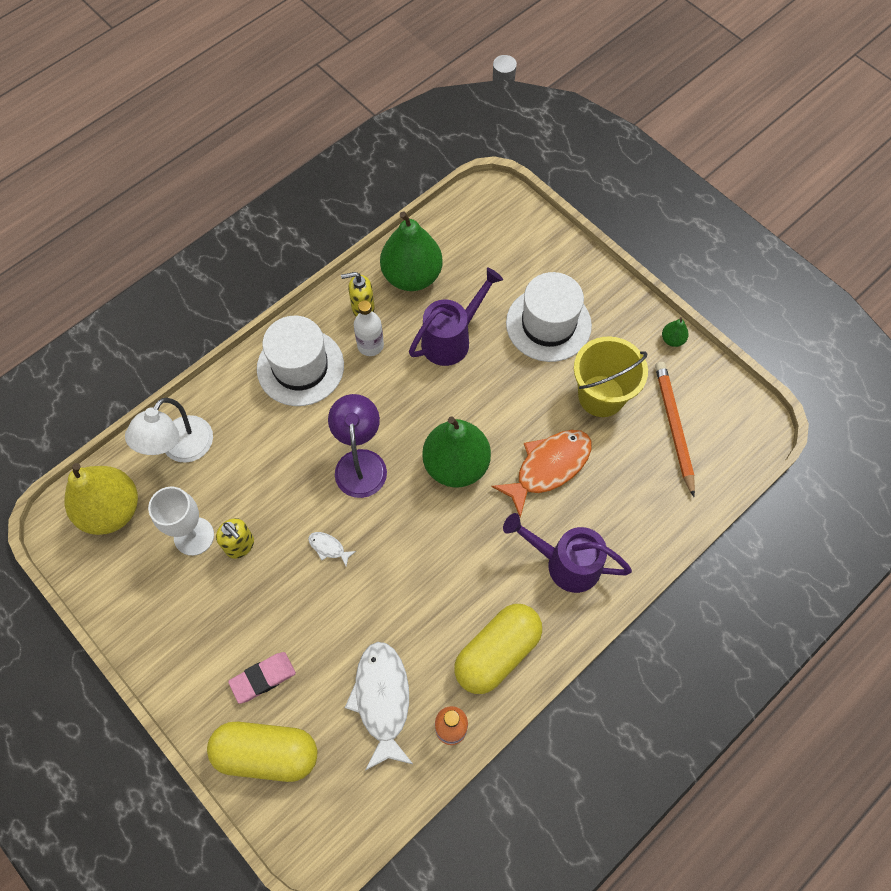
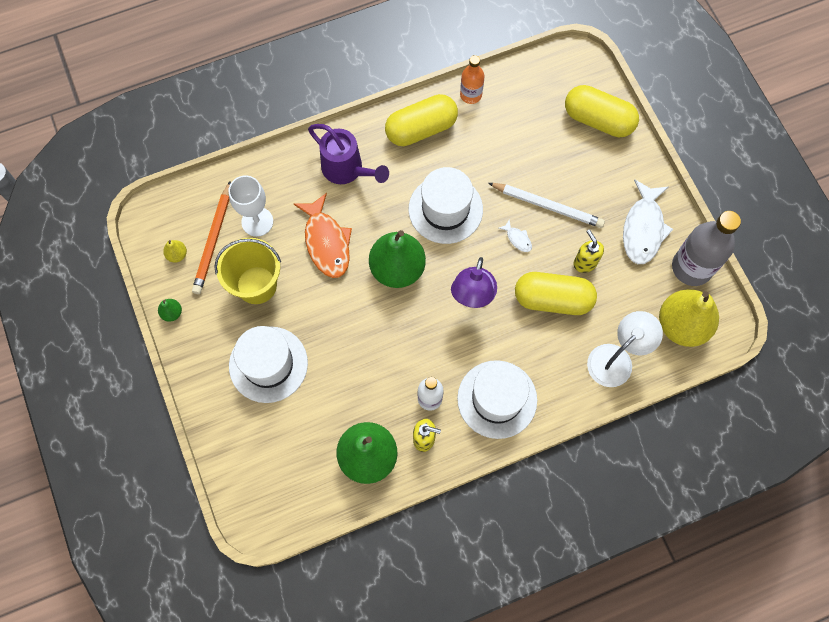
camera: 160 degrees left, 5 degrees up
(108, 584) = (691, 267): none -> grey bottle
(194, 536) = (619, 282): white goblet -> white goblet (257, 222)
(263, 678) = (589, 166): pink eraser -> none
(267, 490) = (553, 299): none -> yellow capsule
(303, 603) = (547, 206): none -> white pencil
(382, 700) = (511, 126): white fish -> white fish (643, 228)
(427, 554) = (445, 209): none -> white hat
(451, 339) = (357, 379): purple watering can -> none
(548, 467) = (326, 242): orange fish -> orange fish turned 90 degrees counterclockwise
(703, 398) = (177, 255): none -> yellow pear

